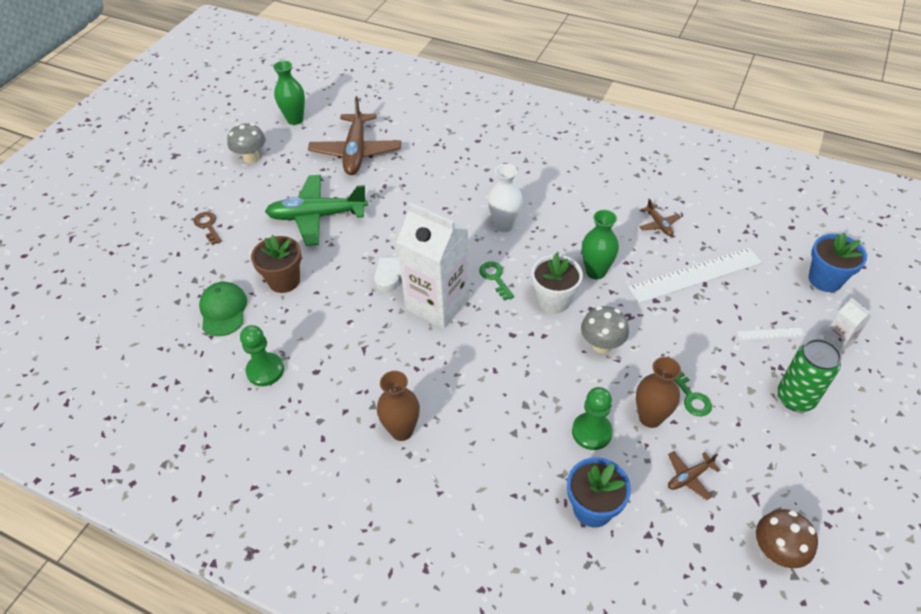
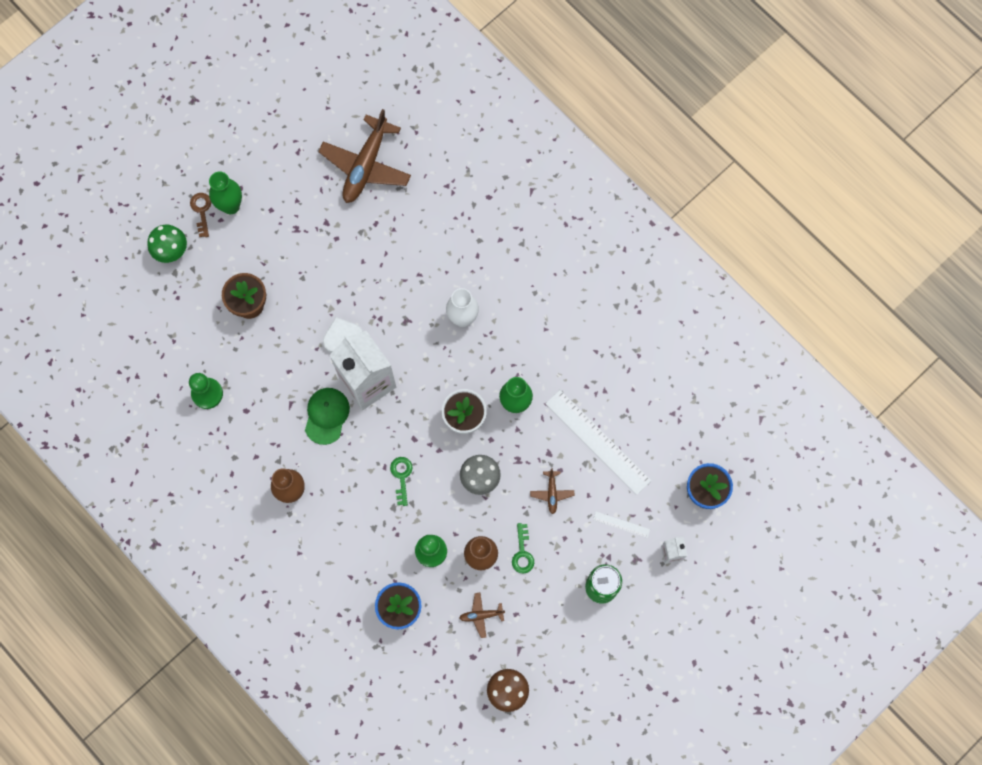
camera: 20 degrees right, 25 degrees up
(185, 264) = (171, 251): none -> green mushroom
(223, 310) = (190, 317): green cap -> green cap (326, 415)
(251, 157) = (264, 133): grey mushroom -> none
(295, 119) = (323, 93): green vase -> green vase (231, 206)
(317, 216) = (301, 238): green plane -> none
(495, 278) = (427, 375): green key -> green key (401, 476)
(658, 224) = (600, 374): brown plane -> brown plane (552, 493)
(695, 275) = (597, 442): white ruler -> white ruler turned 45 degrees clockwise

